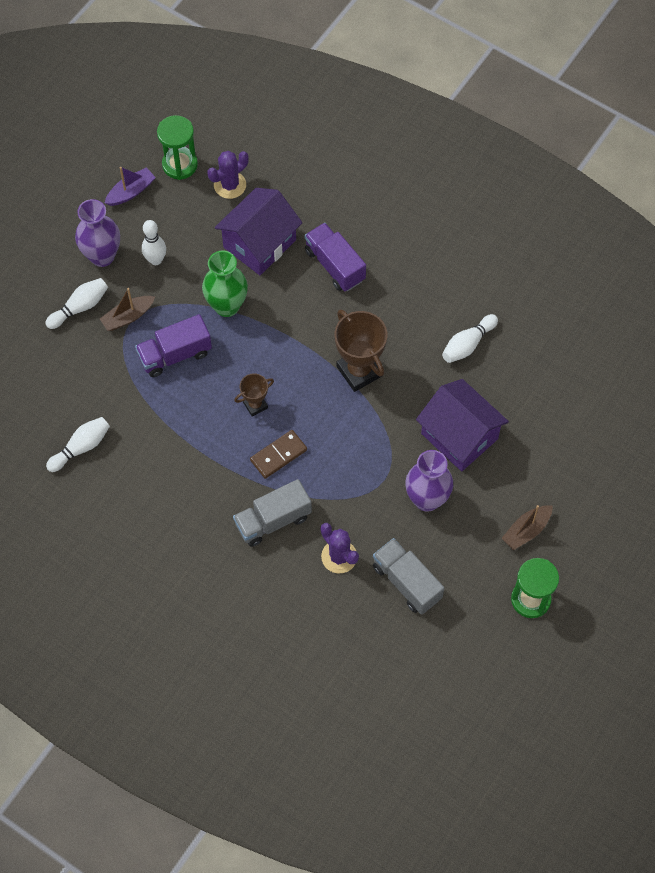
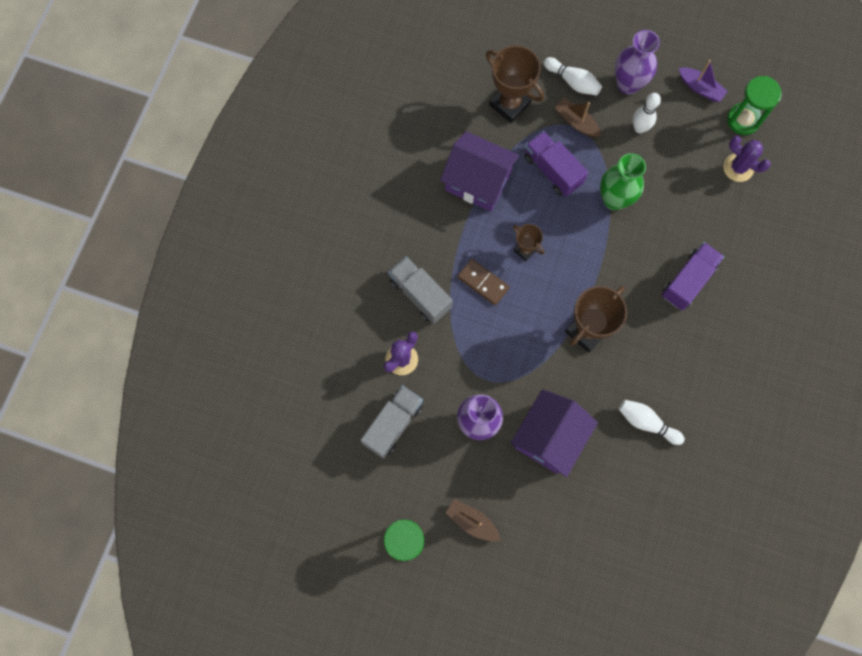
camera: 75 degrees right, 10 degrees up
(81, 447) = (443, 122): white bowling pin -> none
(84, 375) = (509, 104): none -> brown trophy
(259, 243) = (687, 210): purple house -> purple house (478, 182)

